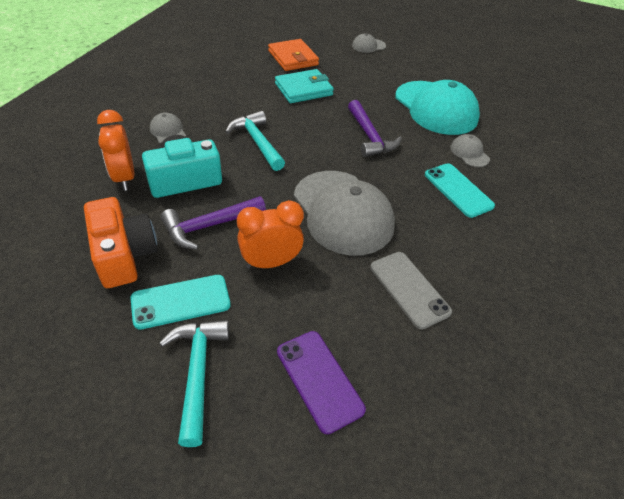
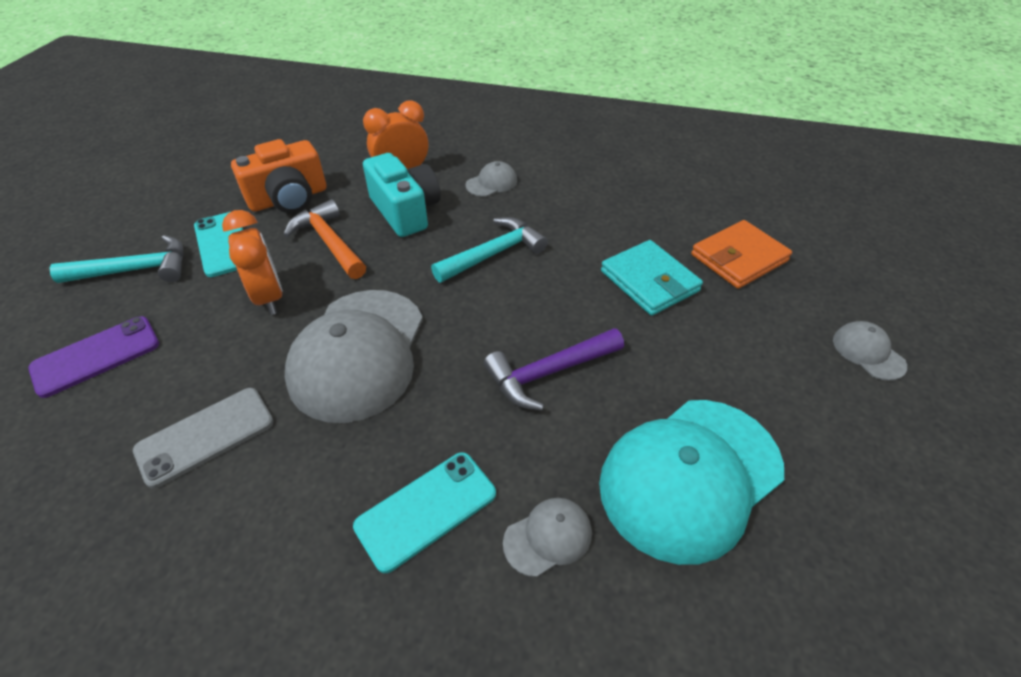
camera: 85 degrees right, 0 degrees up
(209, 226) = (329, 242): purple hammer -> orange hammer
(342, 212) = (358, 353): grey cap -> grey cap turned 45 degrees counterclockwise

